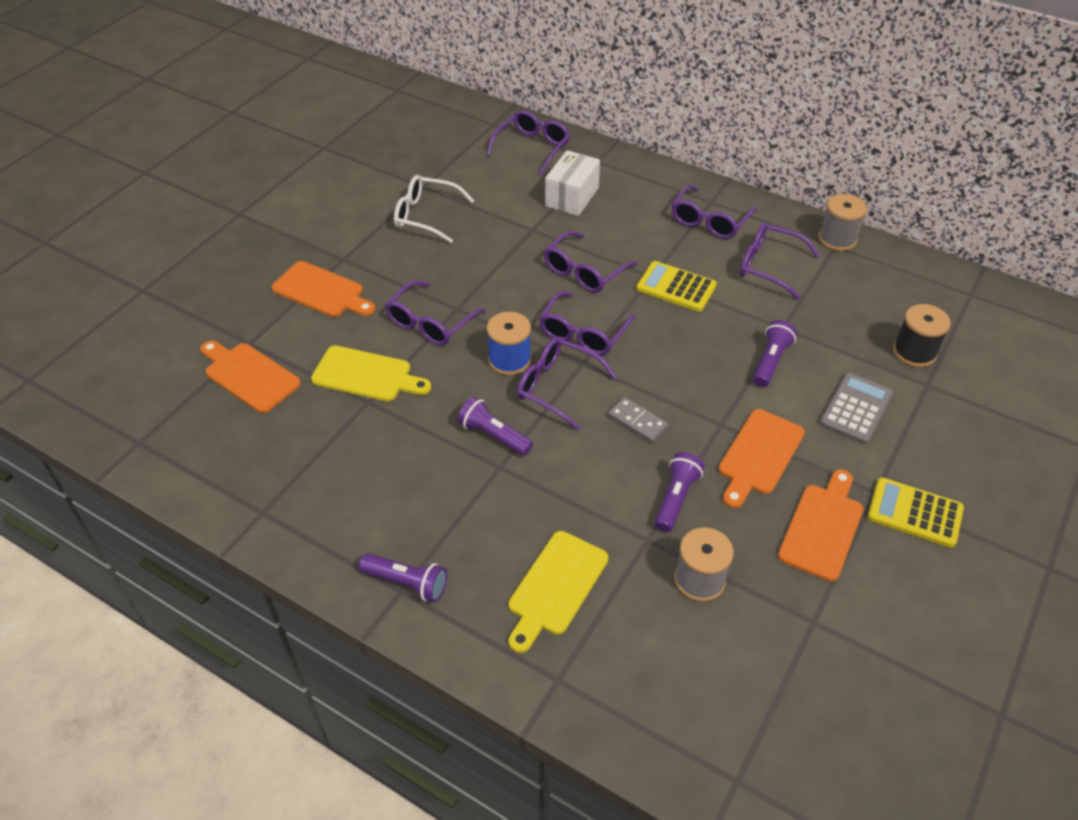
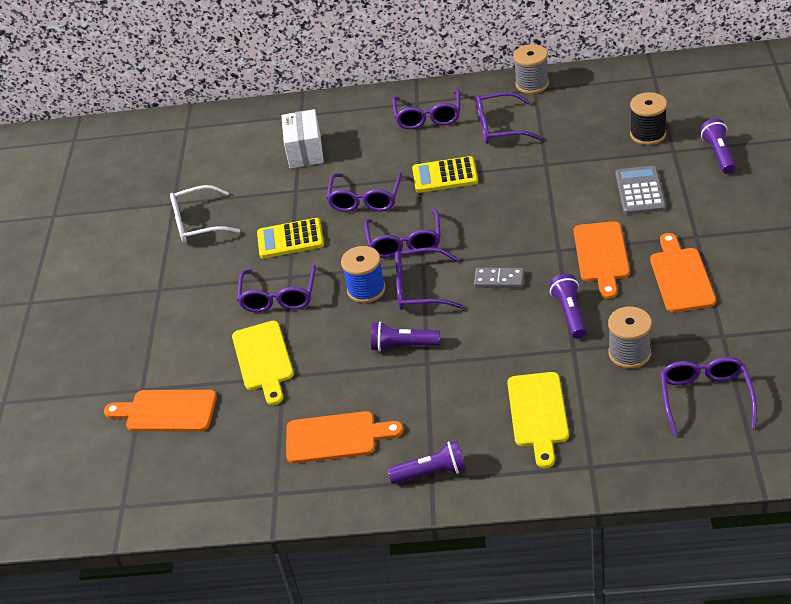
camera: 25 degrees left, 5 degrees down
(322, 291) = (165, 321): orange cutting board -> orange cutting board (336, 437)
(366, 375) = (263, 359): yellow cutting board -> yellow cutting board turned 90 degrees clockwise
(532, 147) = (237, 130): purple glasses -> purple glasses (705, 397)
(771, 361) = (557, 191): purple flashlight -> purple flashlight (718, 154)
(915, 513) = (730, 235): yellow calculator -> yellow calculator (290, 239)

